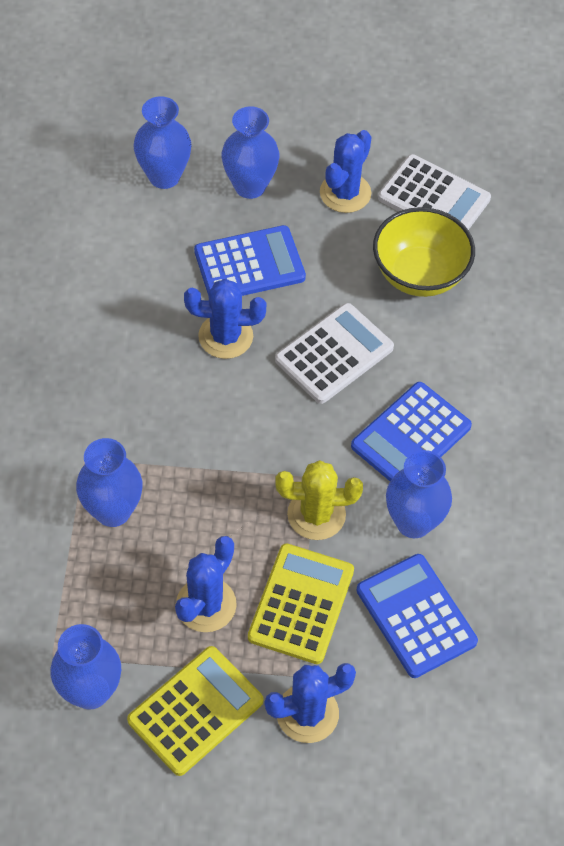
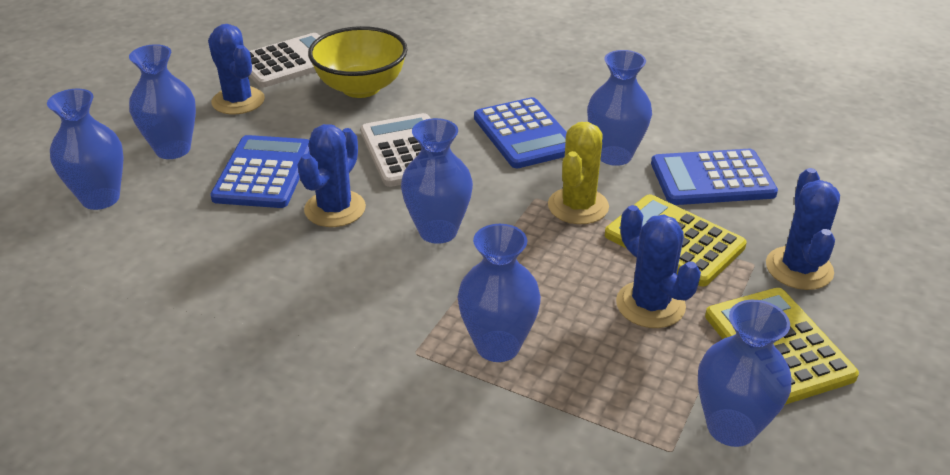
camera: 65 degrees left, 20 degrees down
(231, 421) = (438, 231): none -> blue vase

